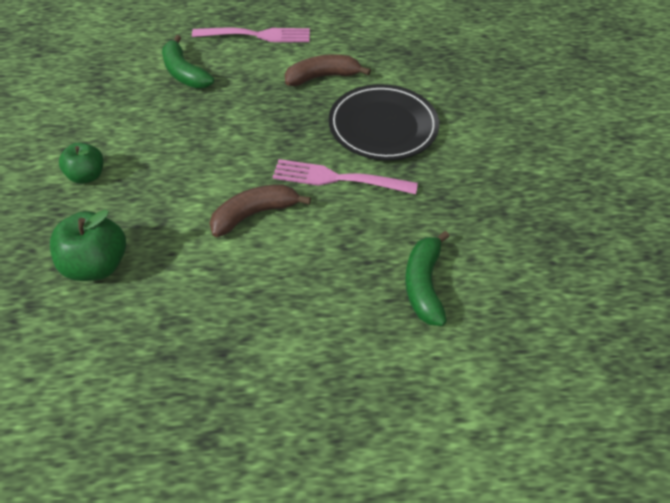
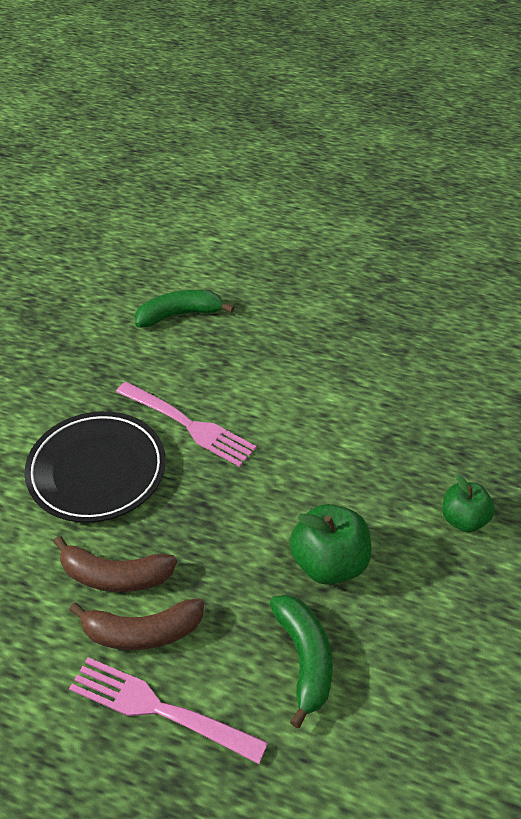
camera: 155 degrees left, 5 degrees down
(97, 265) = (458, 415): green apple -> green apple (329, 563)
(254, 214) = (292, 416): brown banana -> brown banana (142, 632)
(423, 284) = (180, 315): green banana -> green banana turned 135 degrees counterclockwise

